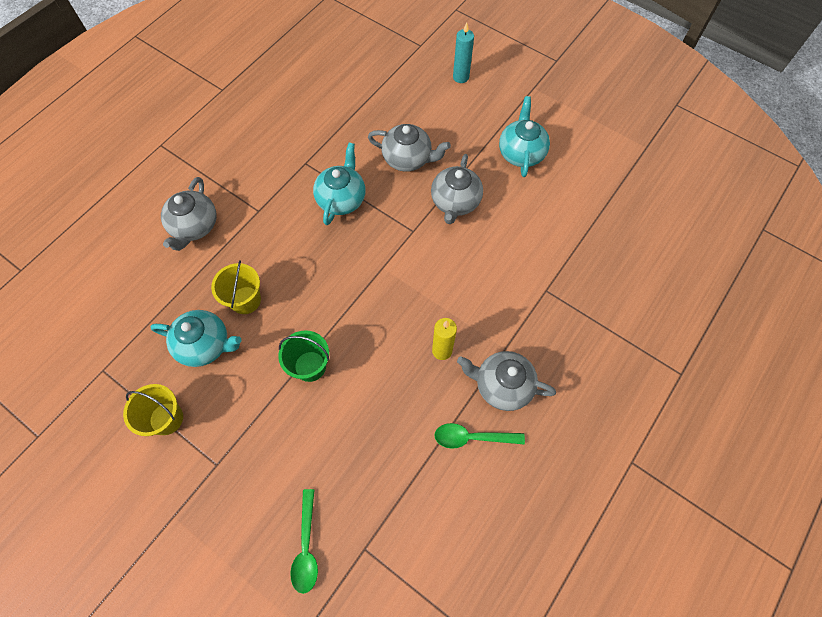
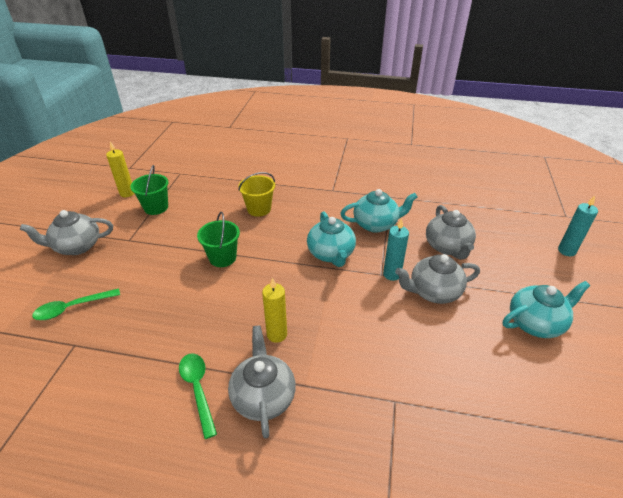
camera: 65 degrees right, 25 degrees down
(107, 450) = (127, 193): none -> yellow candle
(166, 418) = (156, 207): yellow bucket -> green bucket
(194, 226) = (299, 170): grey teapot -> grey teapot (76, 246)
(205, 345) = (215, 204): turquoise teapot -> turquoise teapot (331, 254)
(418, 222) = (392, 274): none -> turquoise candle

